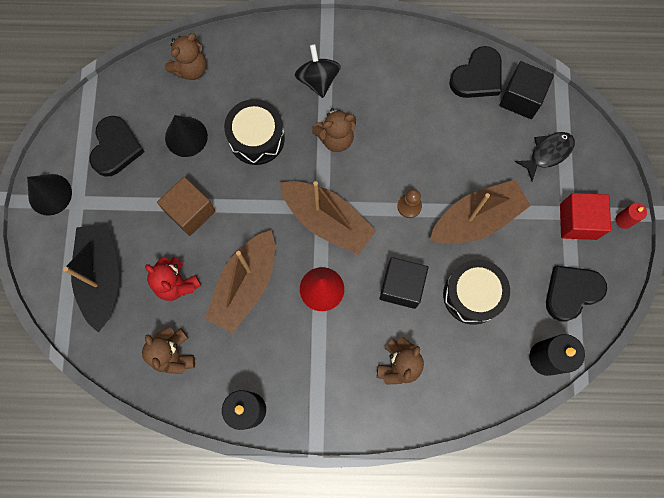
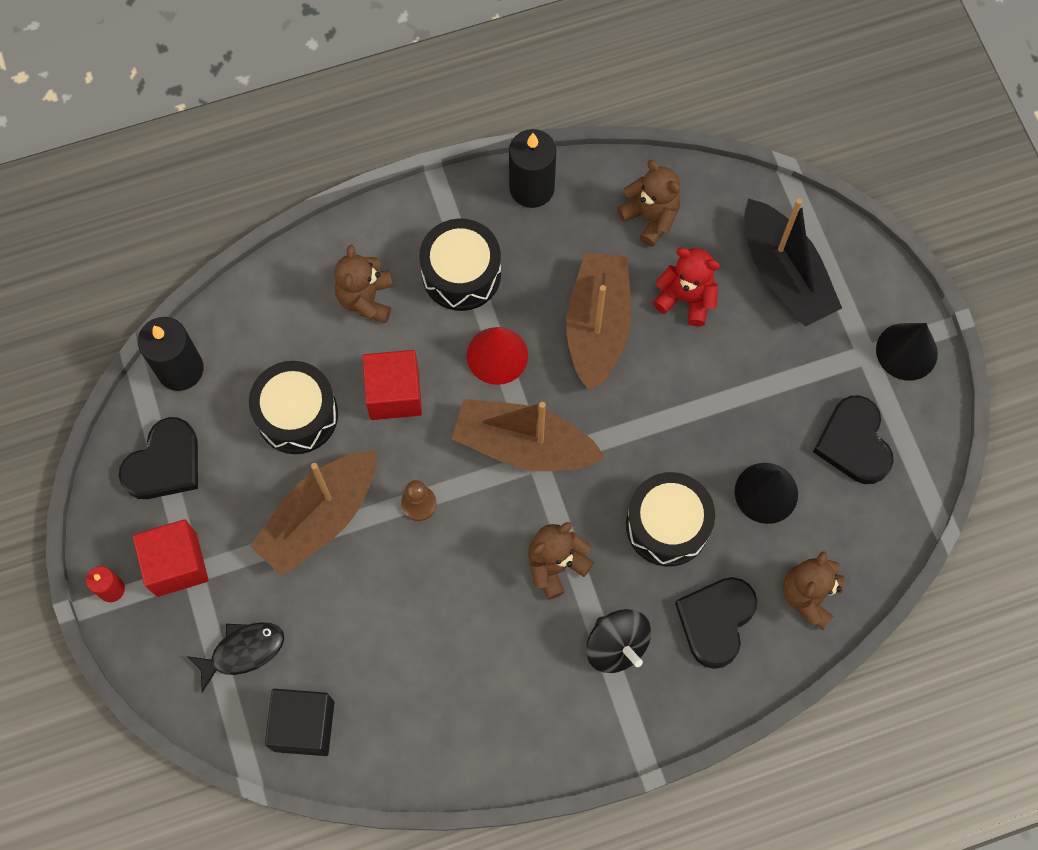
camera: 160 degrees right, 5 degrees down
(190, 212) = (711, 393): brown cube -> none
(325, 359) = (461, 274): none -> black drum
(401, 286) = (394, 394): black cube -> red cube
(477, 76) = (380, 738): black heart -> black heart (716, 621)
(548, 153) = (243, 651): black fish -> black fish turned 150 degrees counterclockwise

